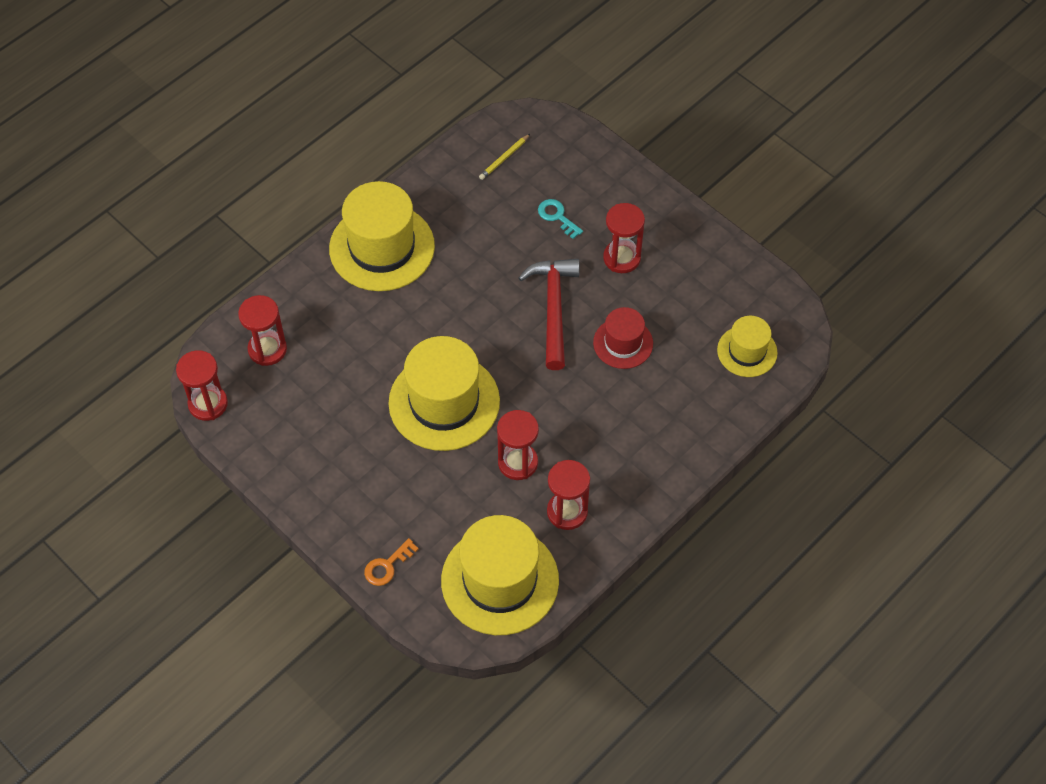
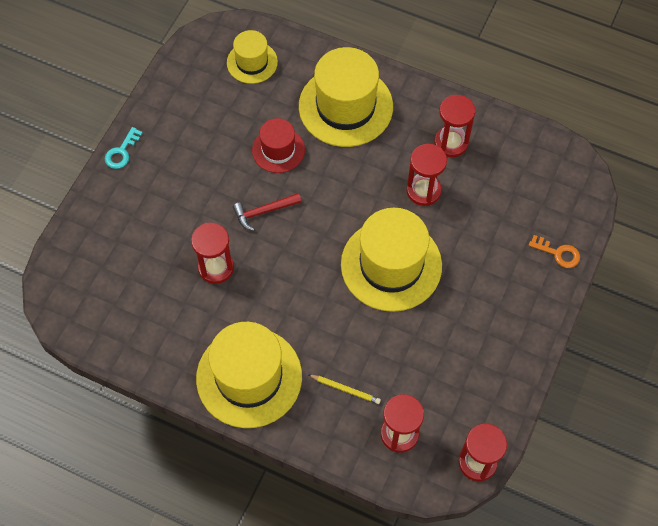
camera: 110 degrees left, 5 degrees up
(500, 580) = (530, 170): yellow hat -> yellow hat (345, 106)
(504, 158) = (108, 306): yellow pencil -> yellow pencil (345, 389)
(553, 309) = (263, 211): red hammer -> red hammer, size x0.58
(557, 217) = (162, 240): turquoise key -> turquoise key (122, 152)
(622, 258) = (191, 176): red hourglass -> red hourglass (216, 267)

